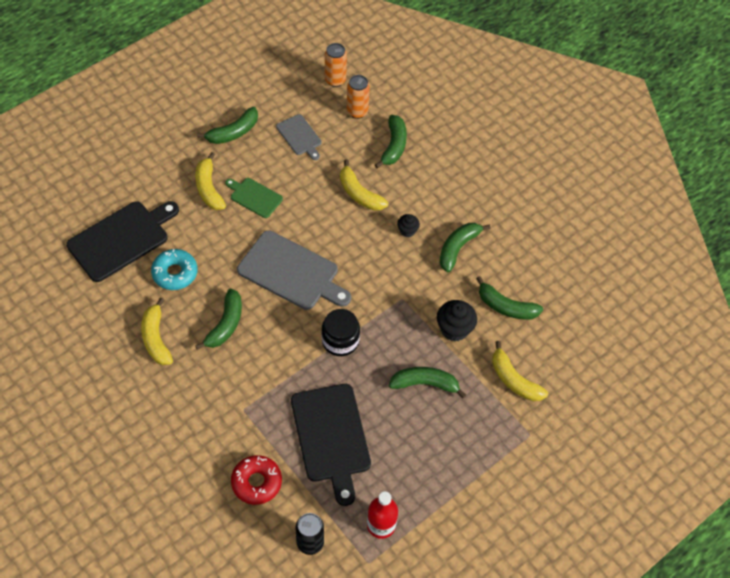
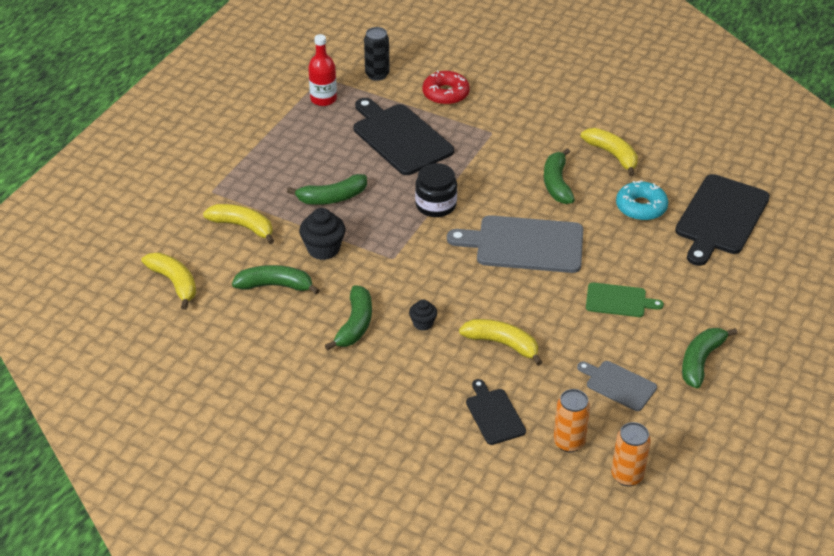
camera: 160 degrees right, 15 degrees down
(208, 188) = (676, 292): yellow banana -> yellow banana (174, 283)
(394, 146) = (494, 414): green banana -> black cutting board

